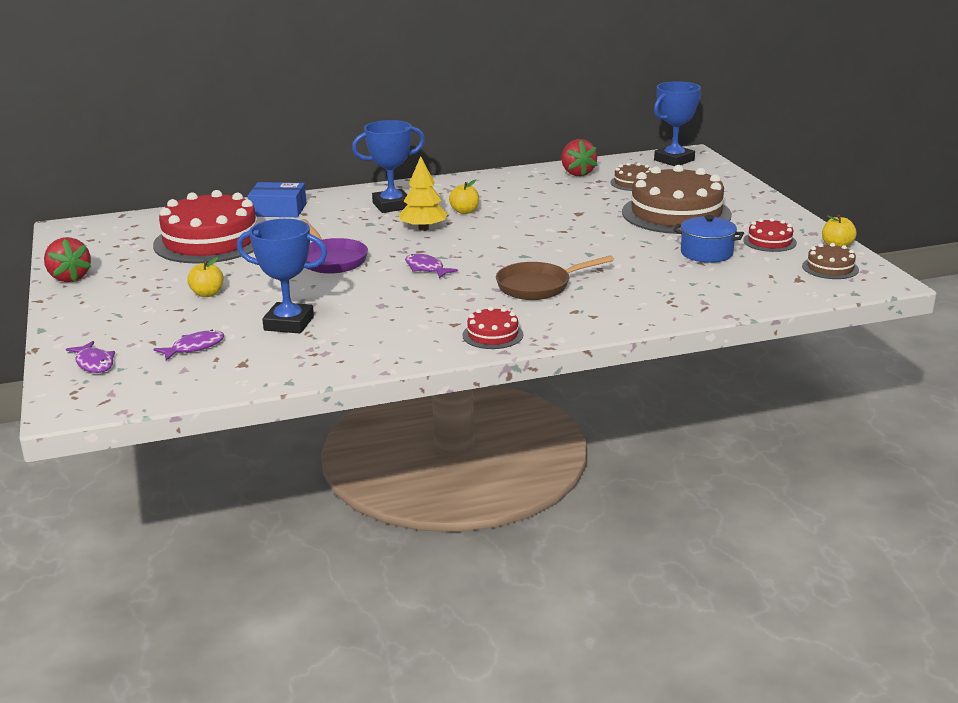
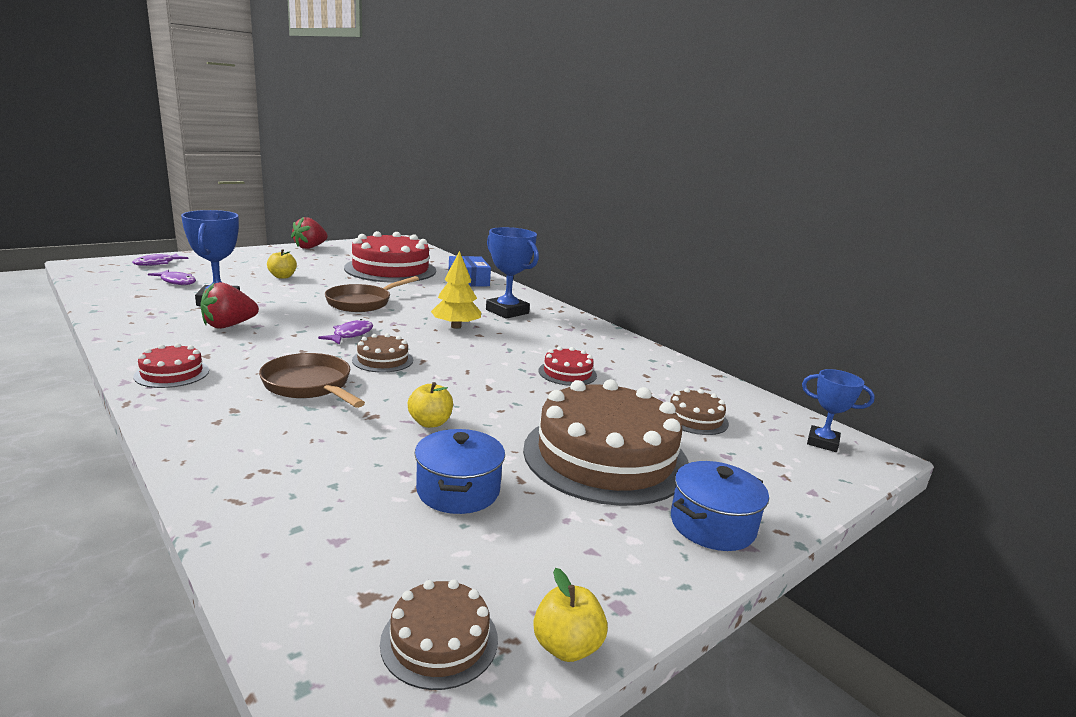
camera: 65 degrees right, 5 degrees down
(331, 260) = (362, 302): purple pan -> brown pan
(464, 211) = (514, 338): yellow apple -> yellow apple (430, 423)
(494, 260) = (382, 360): none -> brown cake
(577, 173) = (688, 383): red strawberry -> red strawberry (228, 325)
(674, 160) = (822, 442): blue trophy -> blue trophy, size x0.62
(753, 203) = (712, 525): none -> blue pot
(769, 241) = (542, 552): red cake -> red cake (567, 373)

